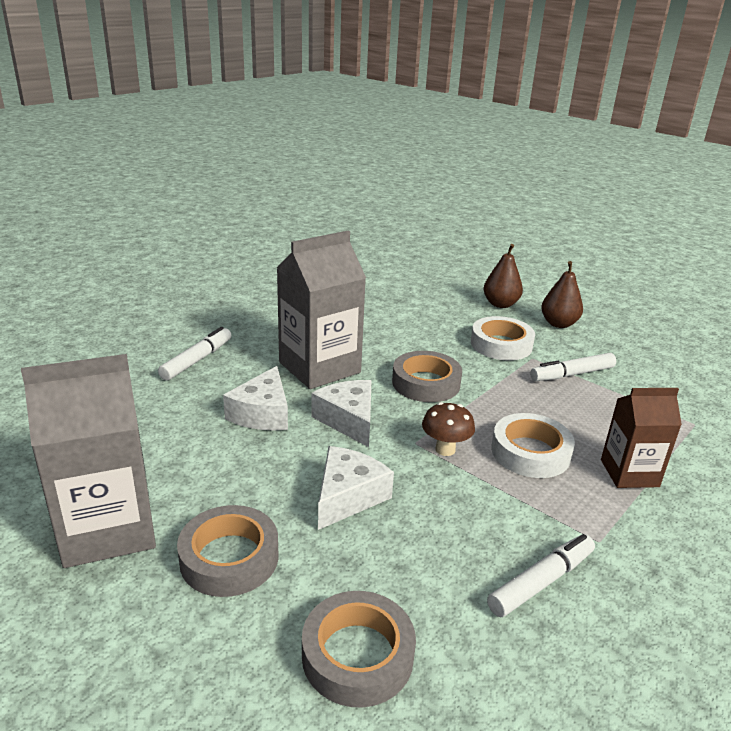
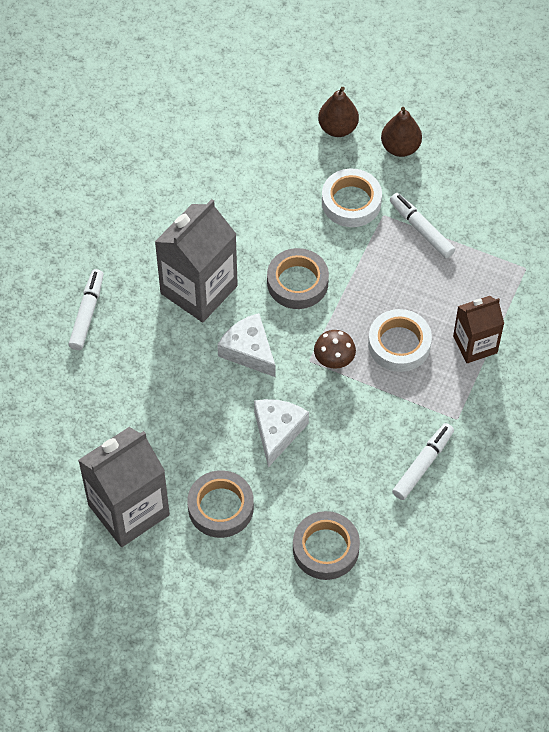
camera: 15 degrees left, 30 degrees up
(262, 413) = (177, 365): white cheese -> none
(572, 374) = (421, 229): white marker -> white marker turned 90 degrees clockwise

